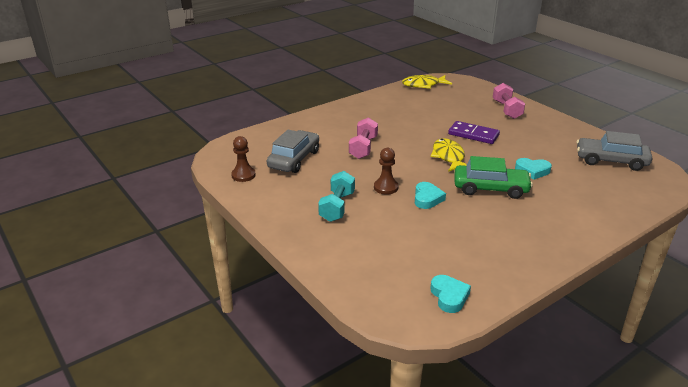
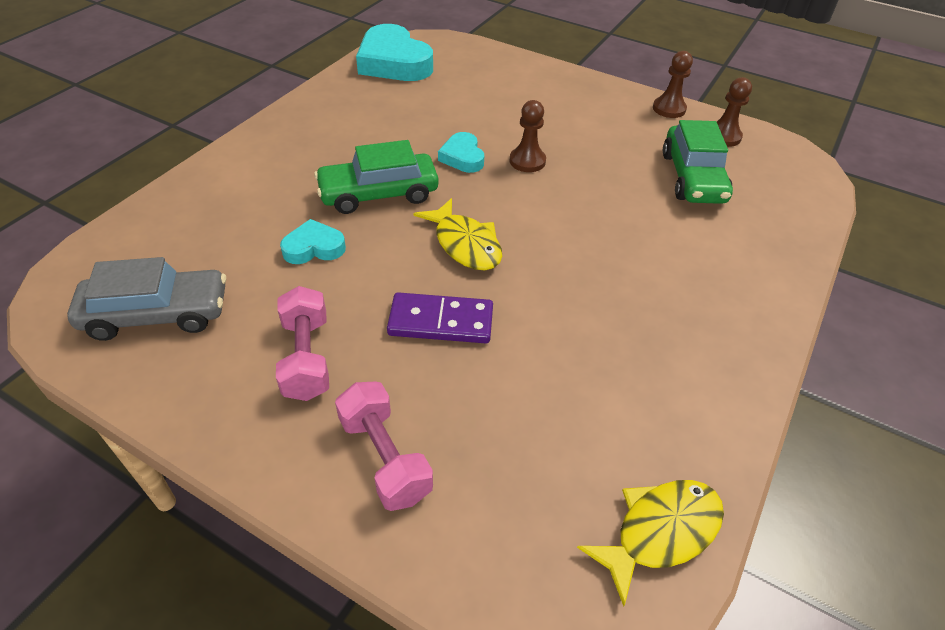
camera: 155 degrees right, 15 degrees up
(253, 199) = (669, 109): none -> brown pawn
(294, 159) = (692, 177): grey car -> green car
(337, 207) = (566, 121): turquoise dumbbell -> none
(363, 148) = (616, 228): pink dumbbell -> pink dumbbell (306, 358)
(449, 296) = (394, 62): turquoise heart -> turquoise heart, size x1.92

